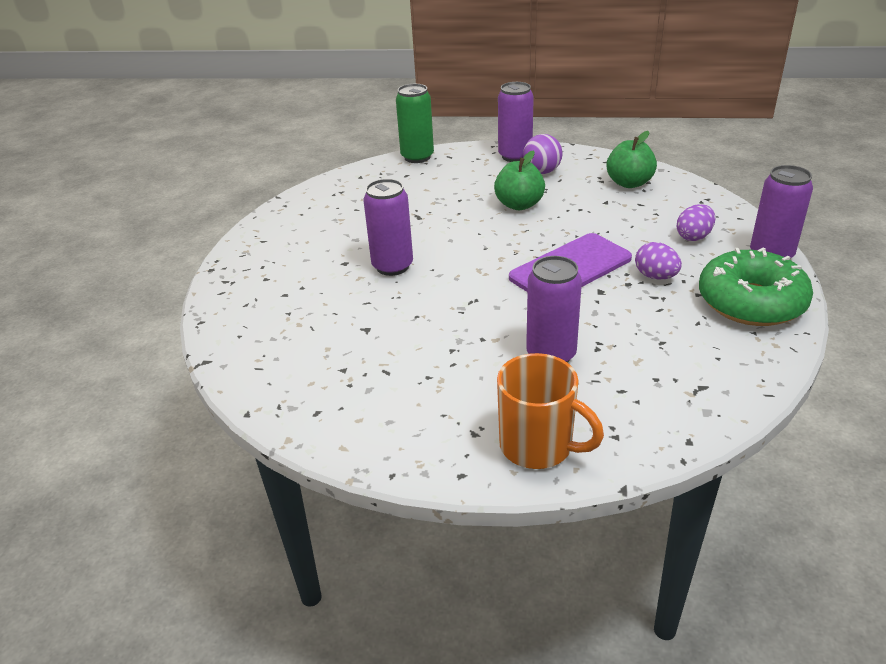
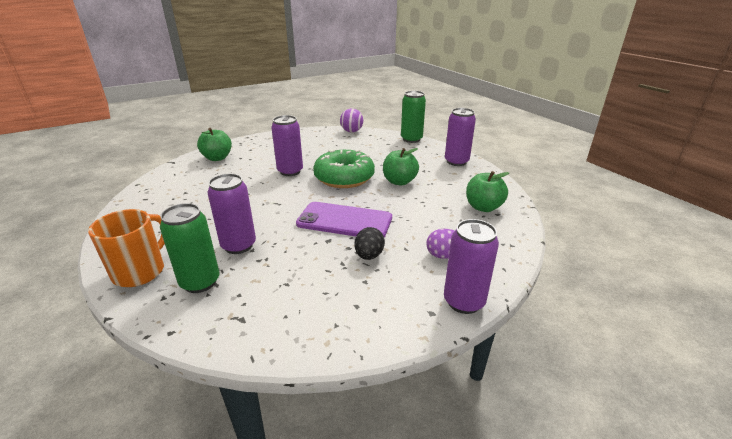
camera: 50 degrees right, 5 degrees down
(255, 315) = (217, 158): none -> green apple
(538, 446) = (140, 271): orange mug -> orange mug turned 150 degrees counterclockwise
(542, 172) = (450, 175): purple ball -> purple ball (351, 131)
(608, 401) = (200, 282): none -> green can
(655, 276) = (369, 255): purple egg -> black egg
(751, 302) = (378, 311): green donut -> green donut (344, 178)

